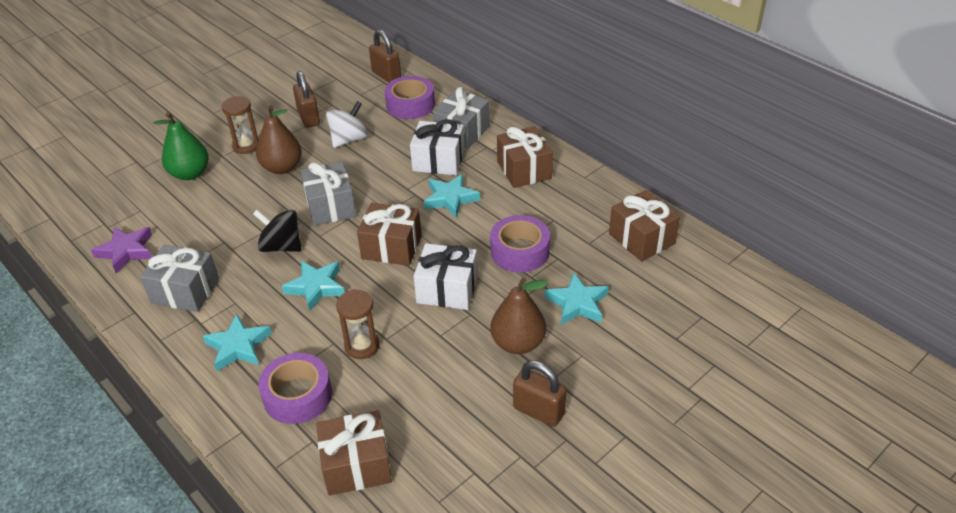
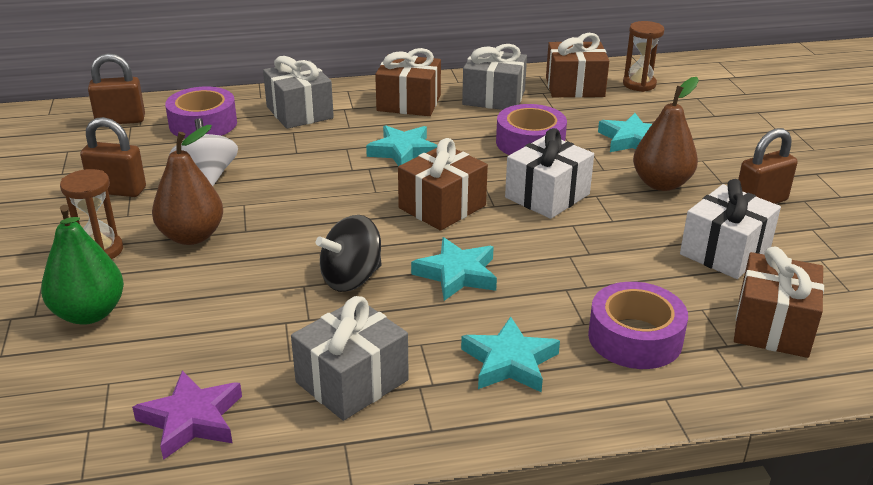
camera: 60 degrees left, 10 degrees down
(330, 206) = (319, 224): grey gift -> grey gift (493, 98)
(362, 346) = (588, 271): brown hourglass -> brown hourglass (639, 84)
(438, 161) = (330, 139): white gift -> white gift (725, 252)

